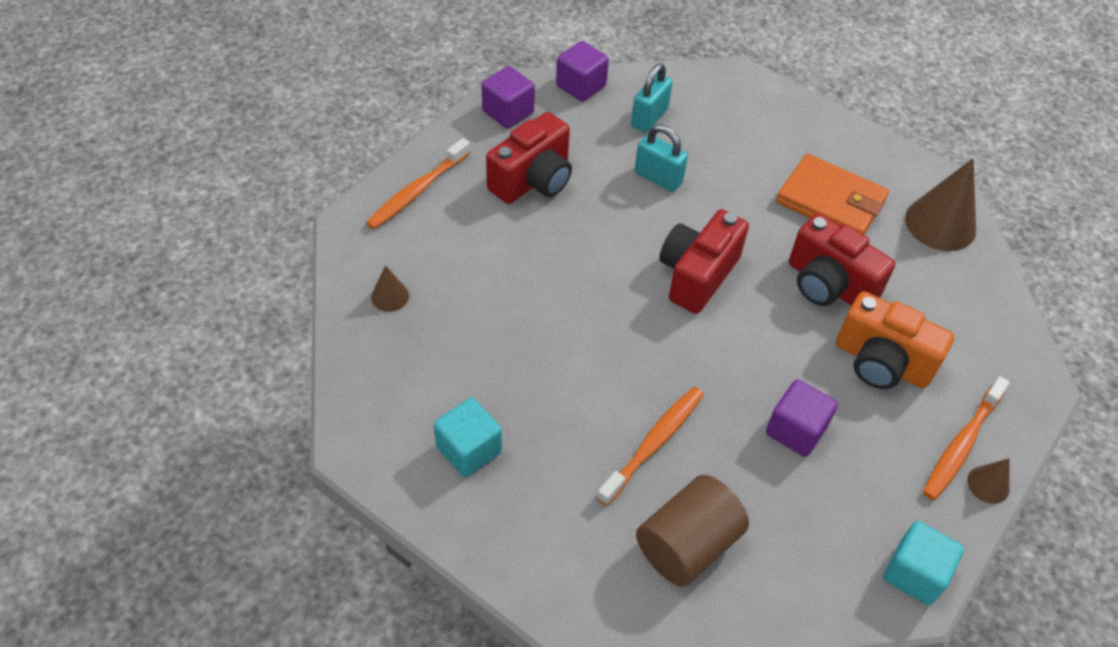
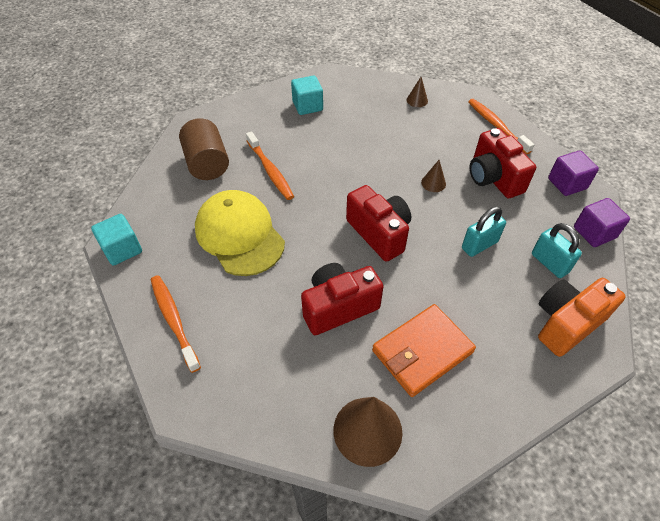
camera: 115 degrees right, 0 degrees up
(795, 430) = (239, 235): purple cube -> yellow cap
(881, 362) = (259, 306): orange camera -> orange camera (566, 323)
(988, 484) = (139, 319): brown cone -> brown cone (433, 183)

